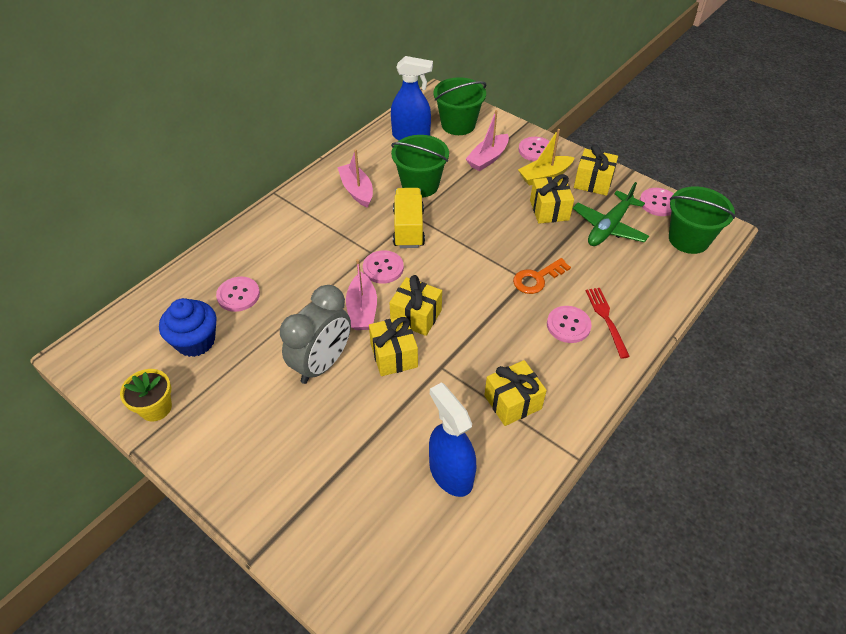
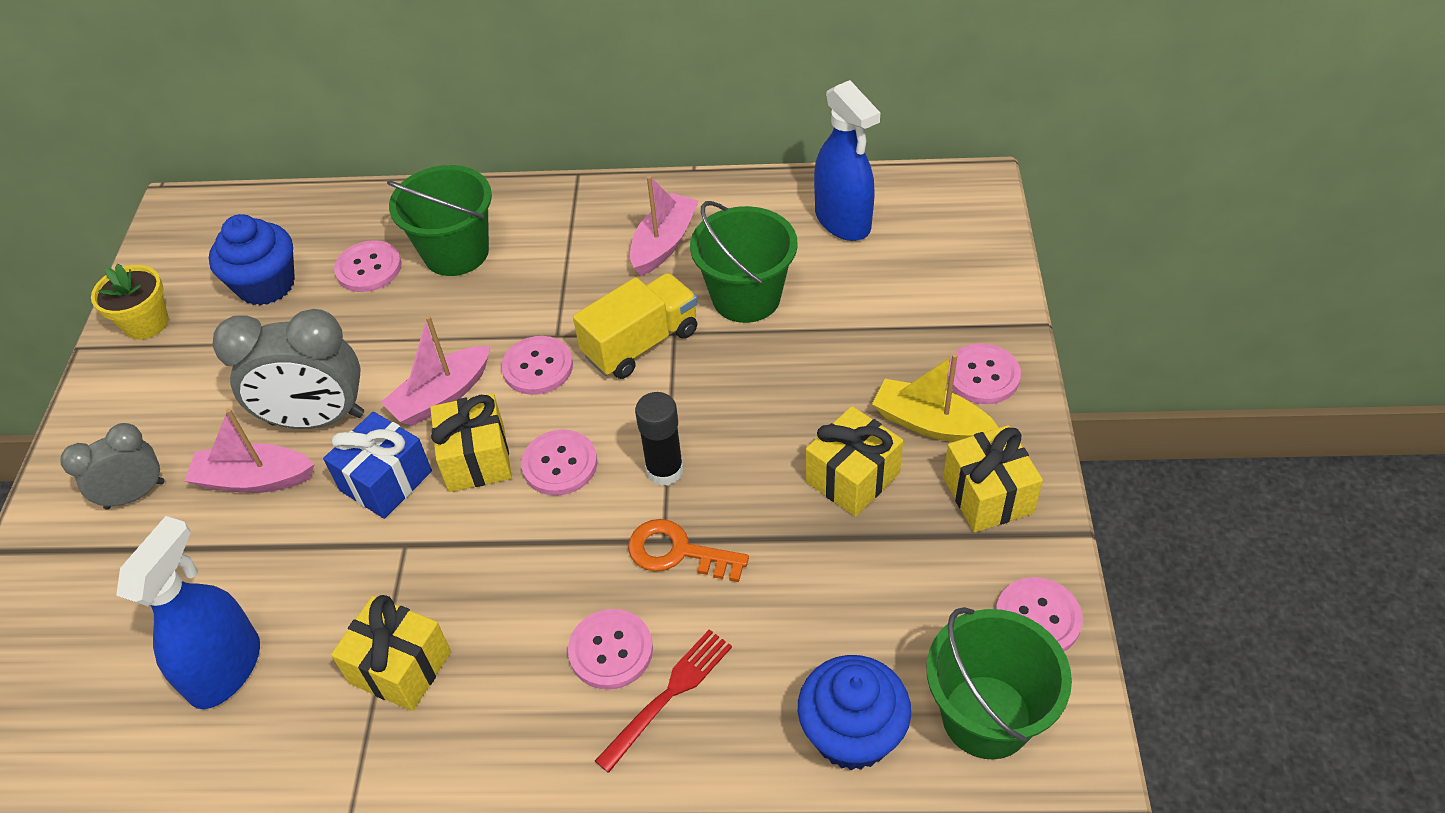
camera: 55 degrees right, 0 degrees up
(288, 467) = (135, 495): none -> grey clock
(393, 355) = (386, 481): yellow gift -> blue gift
(450, 290) = (560, 464): none -> pink button
(458, 125) = (933, 251): green bucket -> green bucket (456, 252)
(488, 158) = (893, 332): pink boat -> pink boat (254, 479)
(489, 259) = (665, 470): none -> black glue stick
(609, 227) = (895, 580): green plane -> none
(667, 277) = (852, 734): none -> blue cupcake

